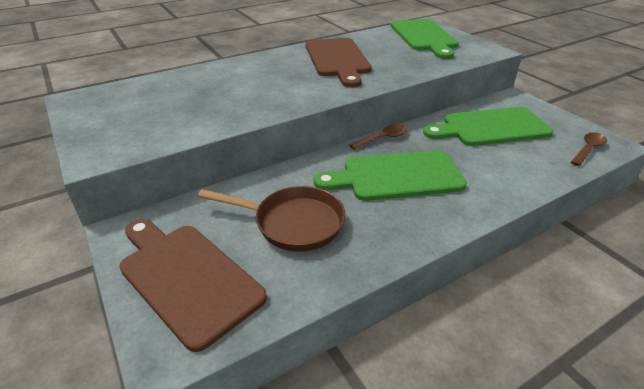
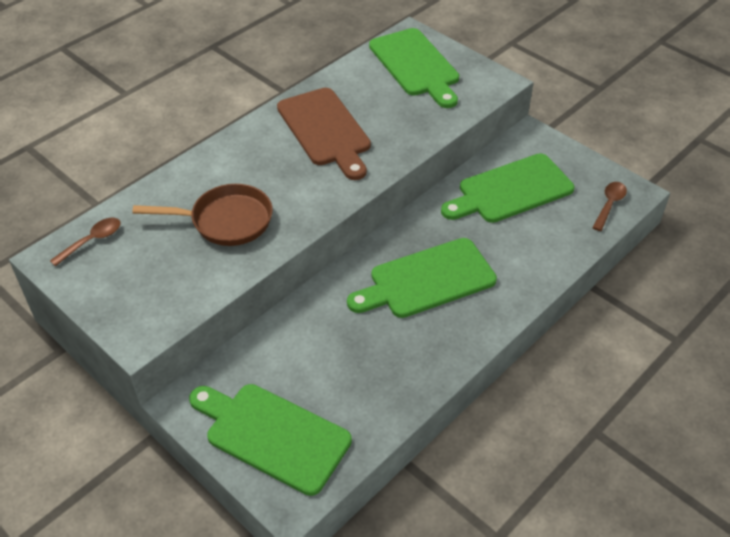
camera: 15 degrees left, 10 degrees up
(186, 277) = (272, 435): brown cutting board -> green cutting board
(293, 223) = (345, 358): brown pan -> brown pan (226, 221)
(383, 138) = (400, 229): brown spoon -> brown spoon (92, 241)

